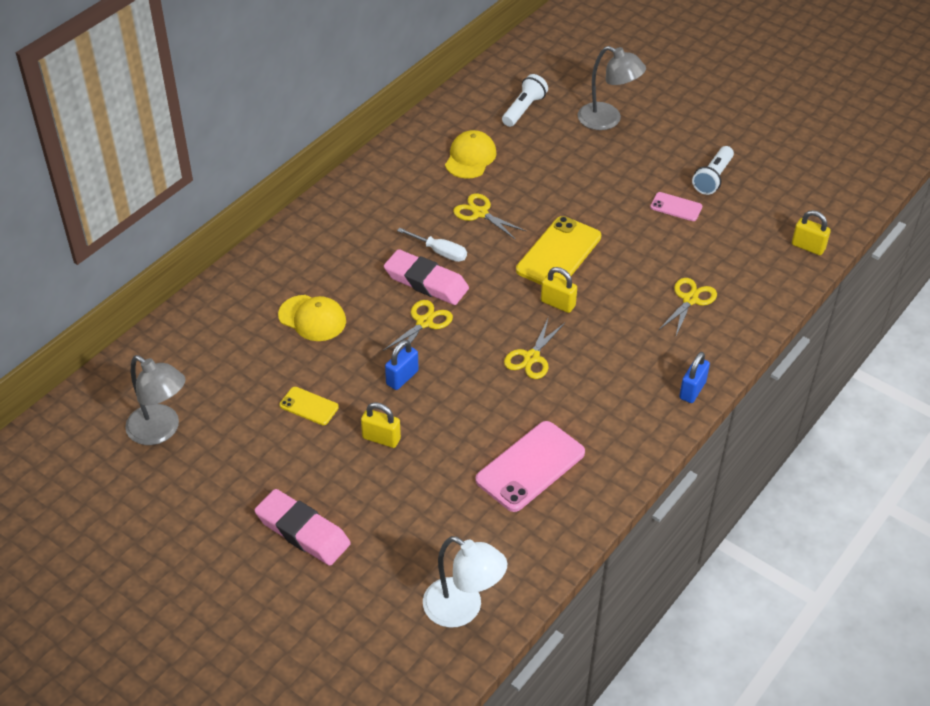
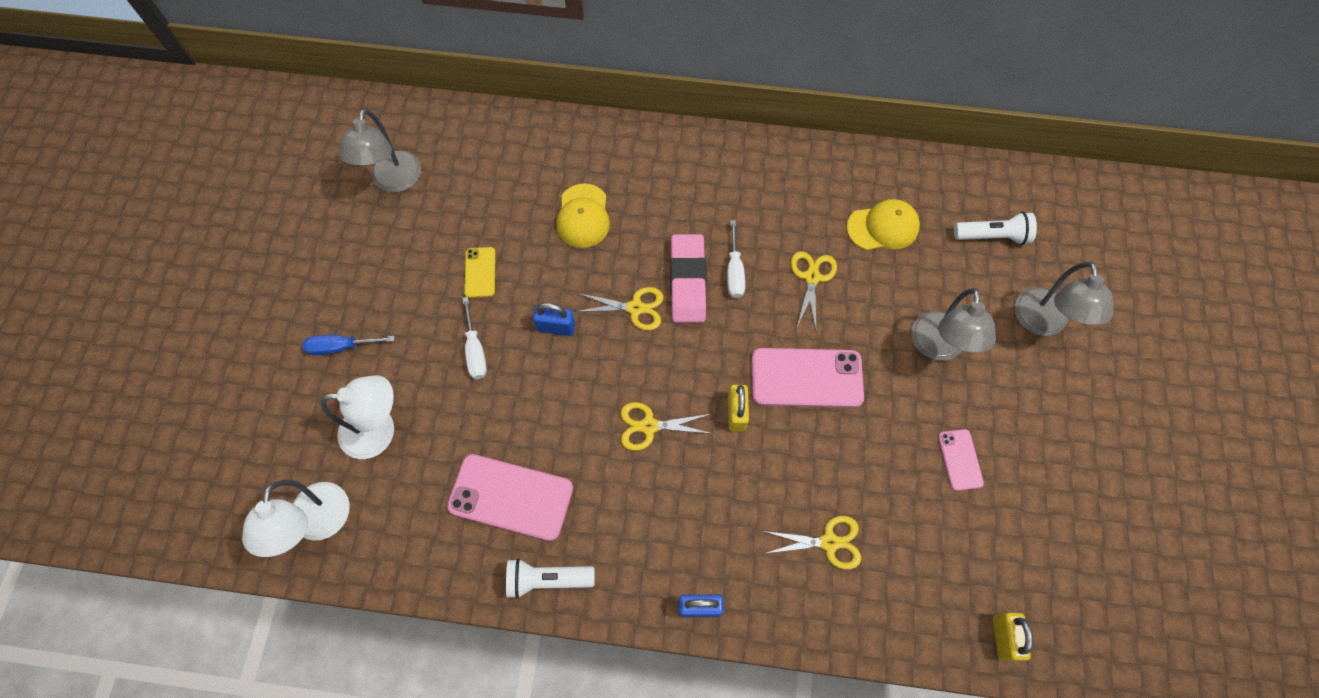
camera: 60 degrees right, 20 degrees up
(302, 531) = (341, 347): pink eraser -> blue screwdriver
(381, 438) = (475, 350): yellow padlock -> white screwdriver
(406, 533) = (379, 430): none -> white lamp
(558, 253) = (806, 378): yellow phone -> pink phone
(587, 177) = (938, 347): none -> grey lamp
(713, 178) = (1036, 477): white flashlight -> white flashlight (547, 579)

